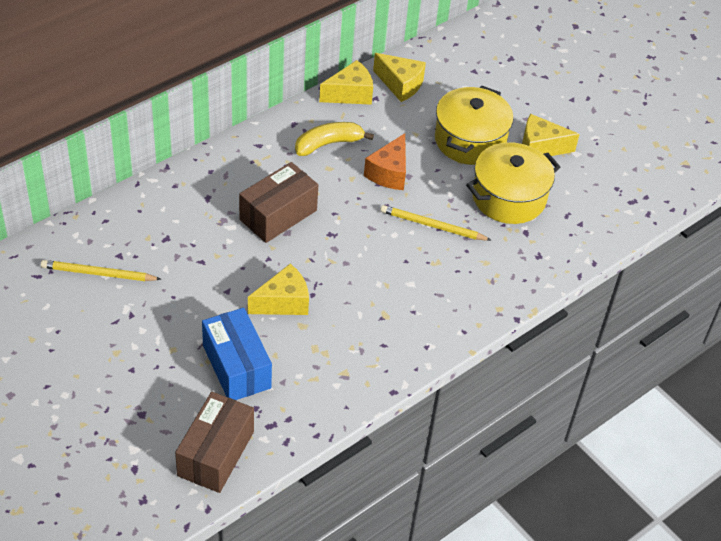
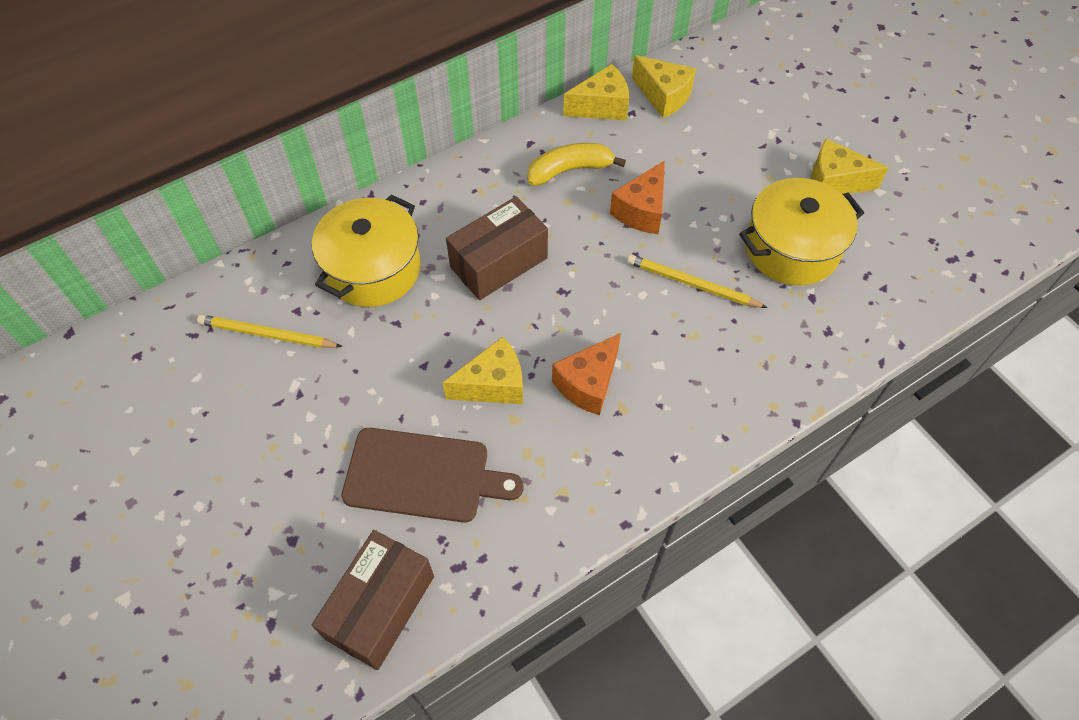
camera: 10 degrees right, 10 degrees up
(236, 367) = (423, 476): blue box -> brown cutting board
(357, 299) = (588, 384): none -> orange cheese
(470, 140) = (745, 170): yellow pot -> yellow pot (373, 269)

